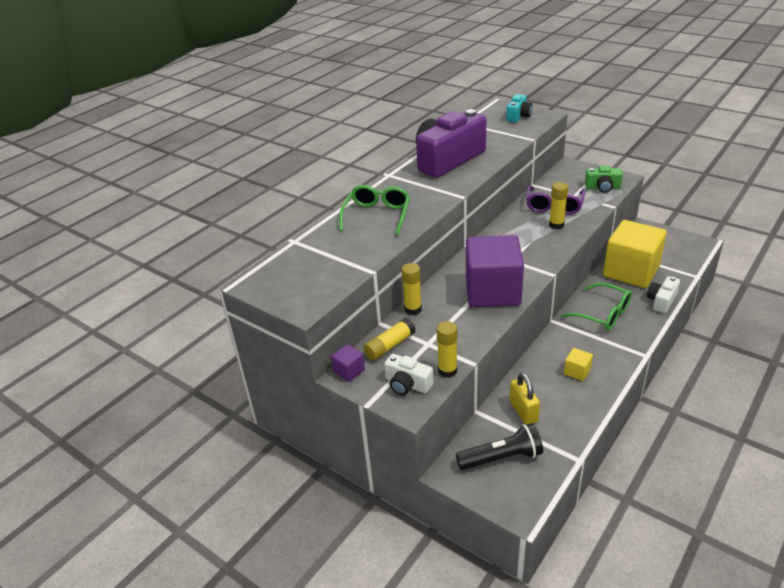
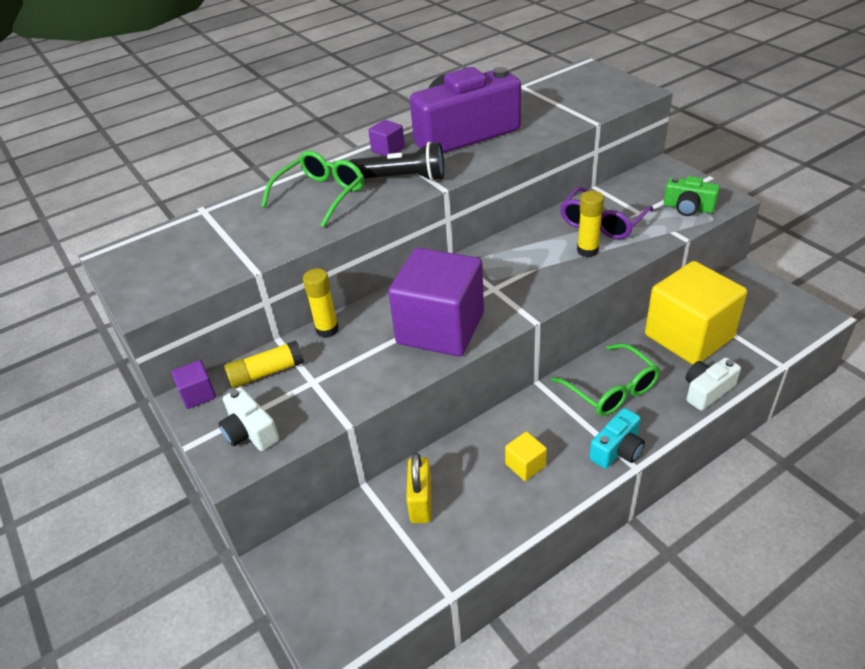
camera: 20 degrees right, 5 degrees up
(401, 178) = (388, 149): none -> purple cube
(447, 371) = (309, 427): yellow glue stick -> none
(502, 458) = (354, 560): black flashlight -> black flashlight (402, 179)
(518, 116) = (601, 87): turquoise camera -> turquoise camera (617, 450)

